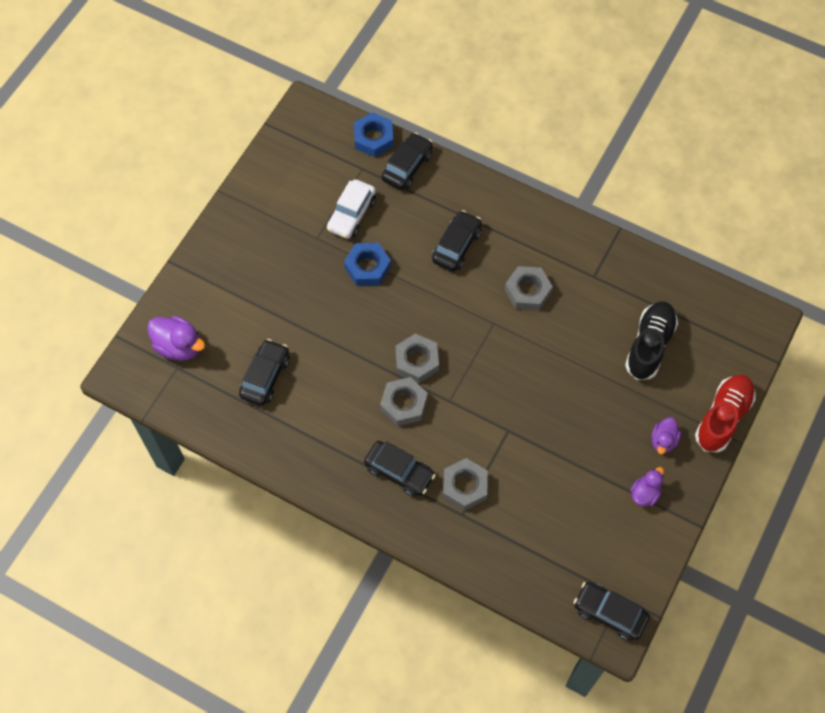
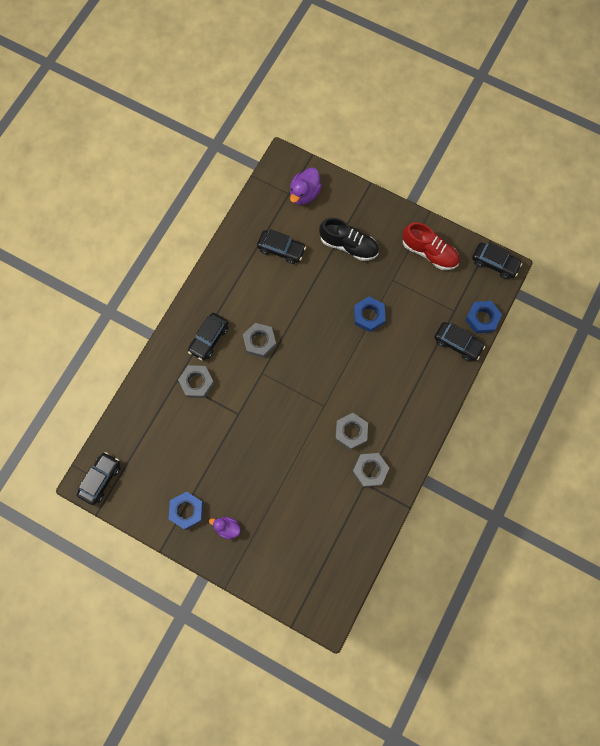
camera: 90 degrees right, 10 degrees up
(351, 214) = (413, 304): white car -> none
(417, 361) = (293, 350): grey nut -> grey nut (370, 470)
(456, 246) = (388, 380): black car -> black car (494, 263)
(645, 493) = (187, 510): purple duck -> blue nut
(649, 345) = (305, 523): black shoe -> black shoe (348, 245)
(722, 418) = (245, 575): red shoe -> red shoe (429, 252)

